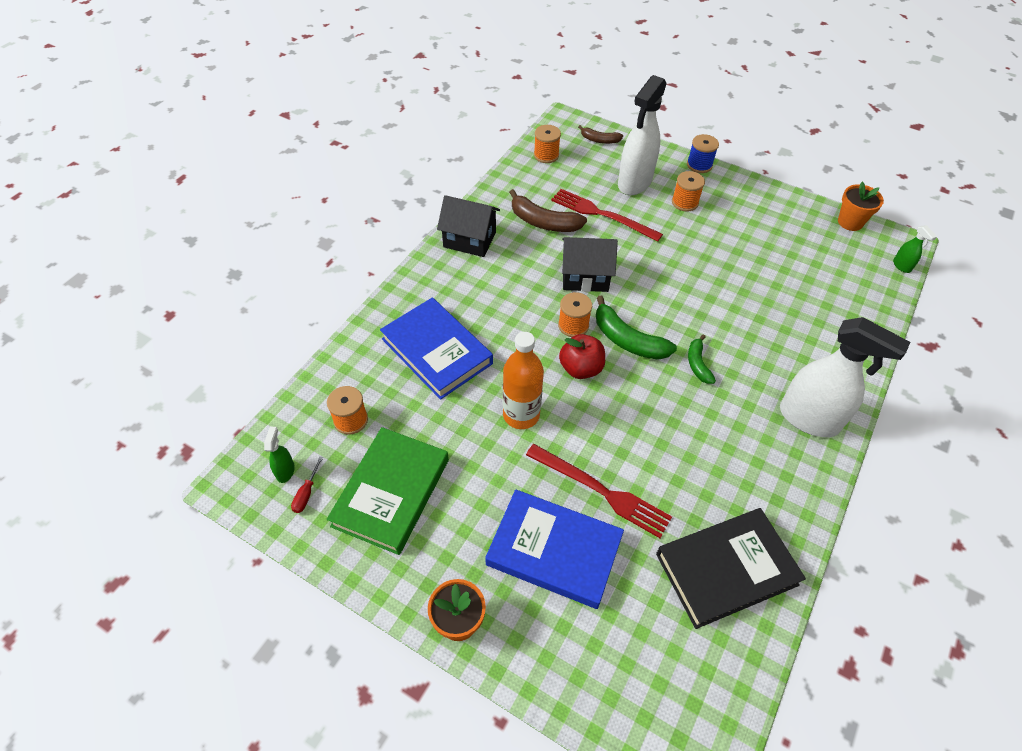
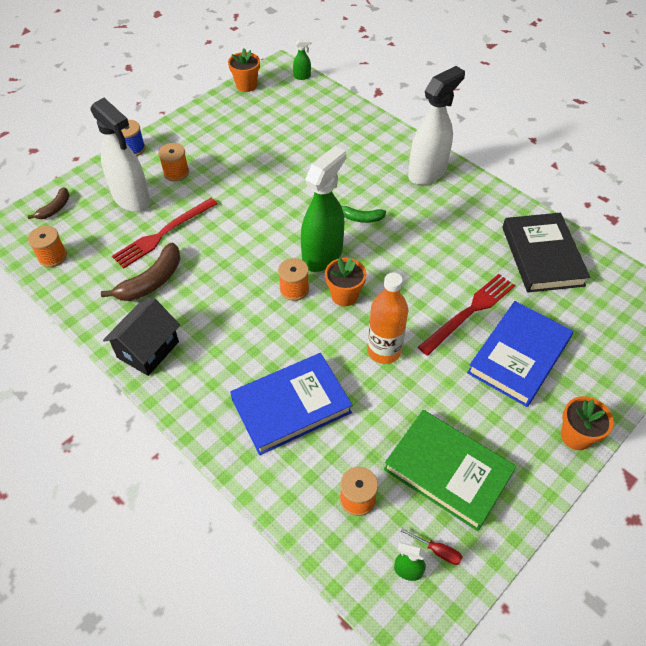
camera: 75 degrees left, 0 degrees up
(581, 368) = (344, 295): red apple -> orange flower pot
(585, 277) = (238, 266): black house -> none
(627, 340) = (323, 255): green banana -> green spray bottle

